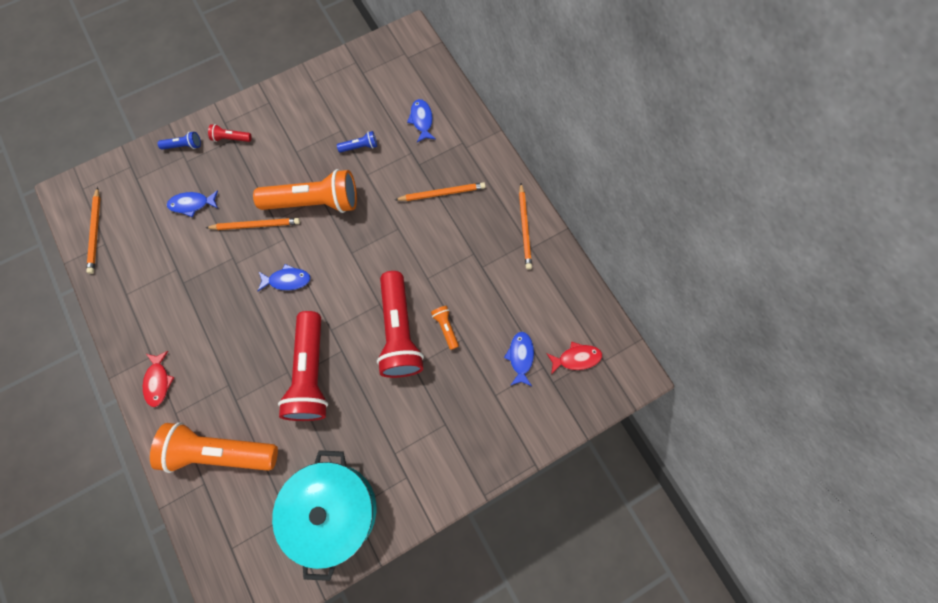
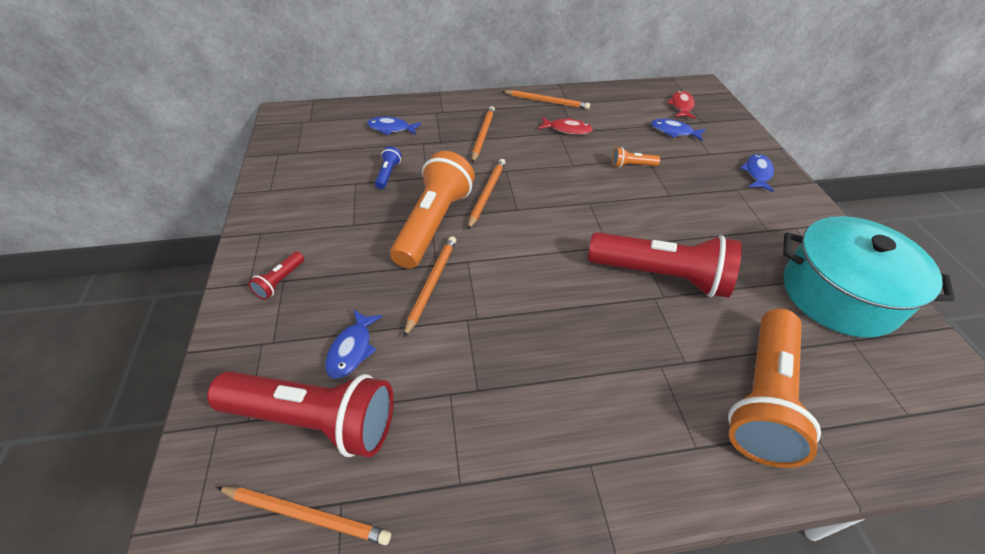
camera: 70 degrees left, 25 degrees down
(158, 381) = (638, 462): red fish -> red fish (567, 129)
(184, 146) = (244, 339): blue flashlight -> none
(287, 280) = (527, 270): blue fish -> blue fish (757, 173)
(362, 225) = (487, 194): none -> orange pencil
(399, 332) = (627, 196): red flashlight -> red flashlight (315, 420)

